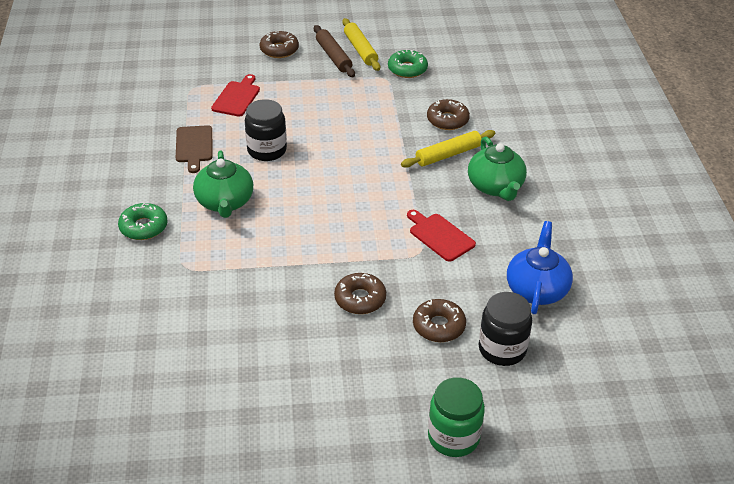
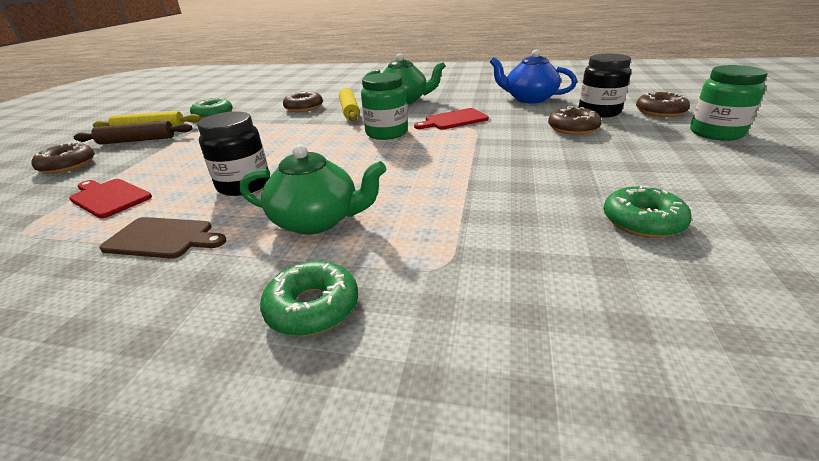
camera: 70 degrees left, 10 degrees down
(252, 358) = (642, 221): none -> green donut
(360, 299) = (533, 155): brown donut -> brown donut (660, 112)
(389, 197) = (386, 133): none -> green jar

